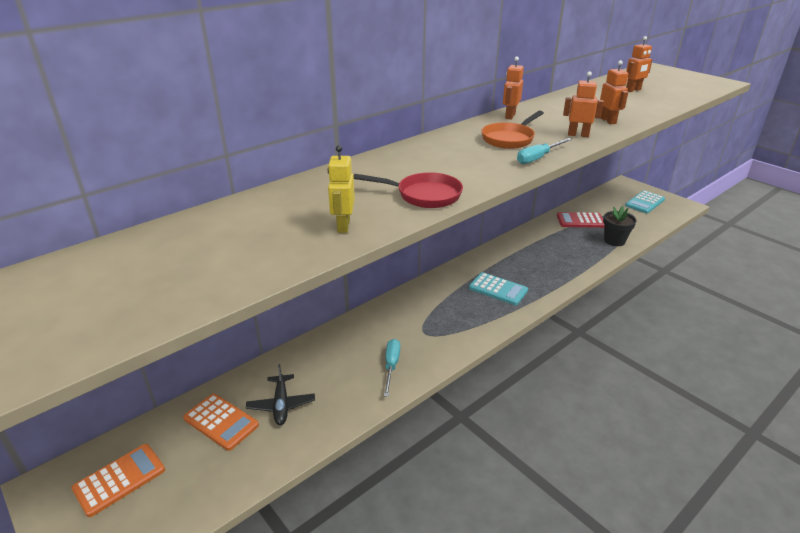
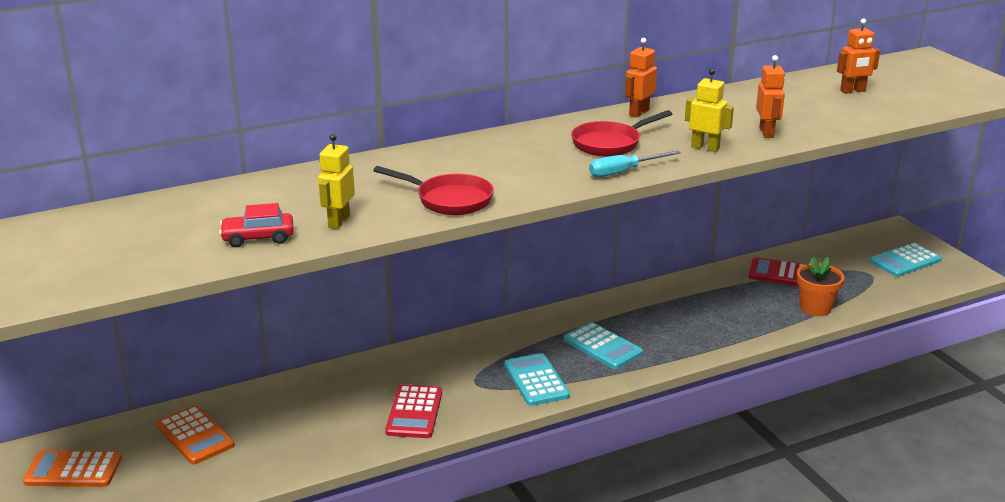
camera: 15 degrees right, 5 degrees down
(119, 479) = (73, 470): orange calculator -> orange calculator turned 150 degrees counterclockwise
(278, 251) = (258, 238): none -> red car
(281, 405) = (267, 430): black plane -> none
(391, 366) = (414, 412): turquoise screwdriver -> red calculator
(467, 323) = (536, 380): none -> turquoise calculator
(509, 139) = (610, 143): orange pan -> red pan
(578, 135) = (705, 148): orange robot -> yellow robot
(614, 241) = (815, 308): black flower pot -> orange flower pot

